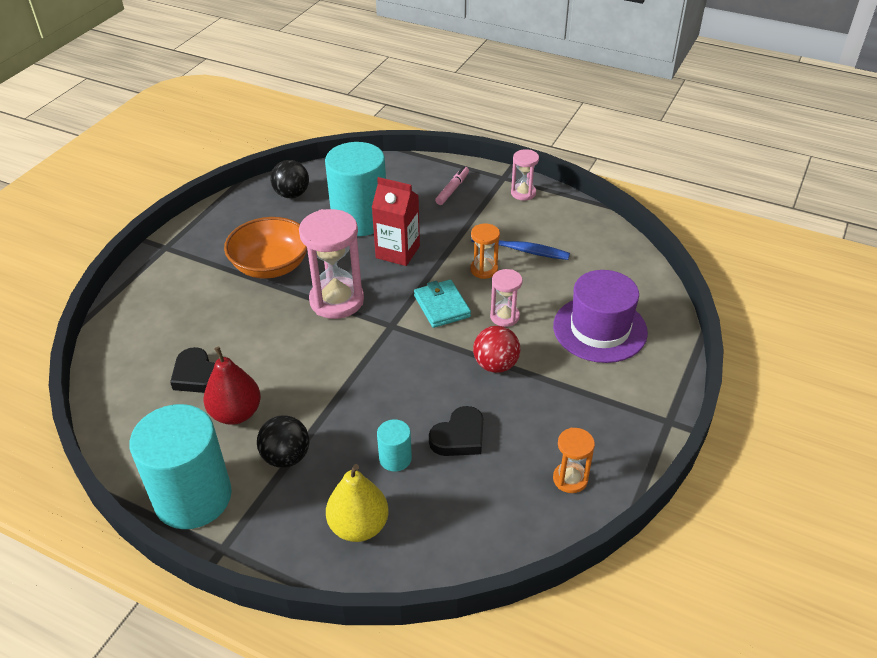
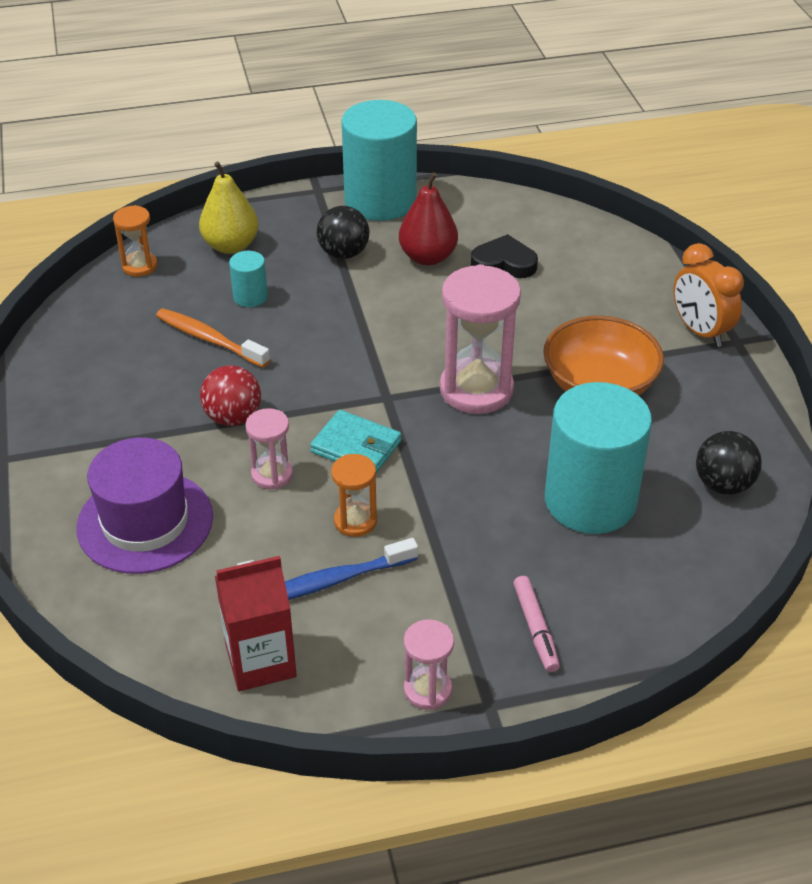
camera: 140 degrees right, 0 degrees up
(172, 262) = (700, 331): none -> orange clock
(397, 252) = (485, 483): red carton -> red carton (261, 661)
(459, 437) = (209, 339): black heart -> orange toothbrush
(570, 479) = (76, 359): orange hourglass -> orange hourglass (140, 266)

